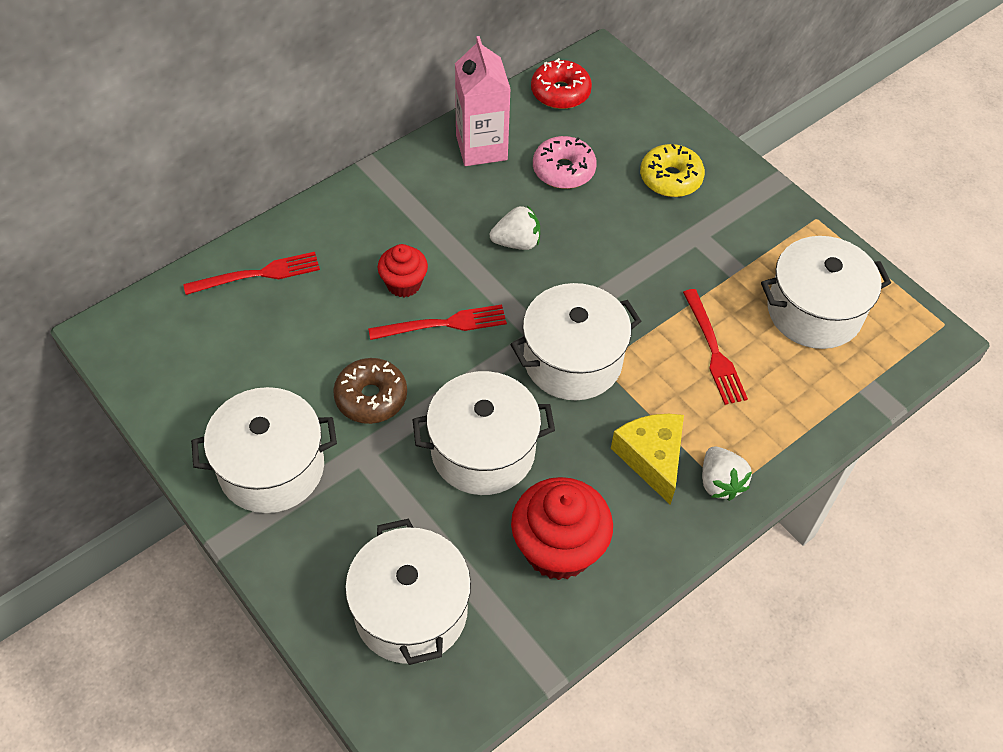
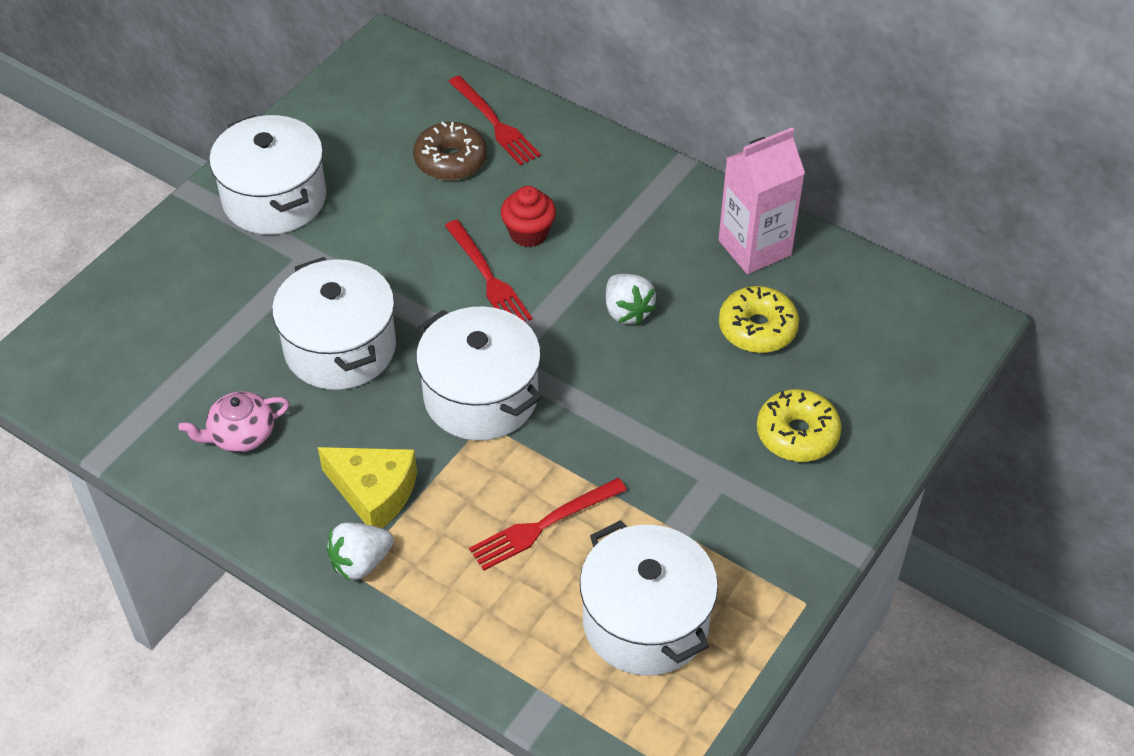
camera: 75 degrees right, 5 degrees down
(371, 397) = (376, 246): brown donut -> brown donut (450, 160)
(410, 610) = (147, 337): white pot -> none
(558, 548) = (241, 435): red cupcake -> pink teapot
(560, 92) = (884, 298): red donut -> none
(563, 170) = (757, 328): pink donut -> yellow donut
(651, 458) = (374, 493): yellow cheese -> yellow cheese turned 60 degrees clockwise

